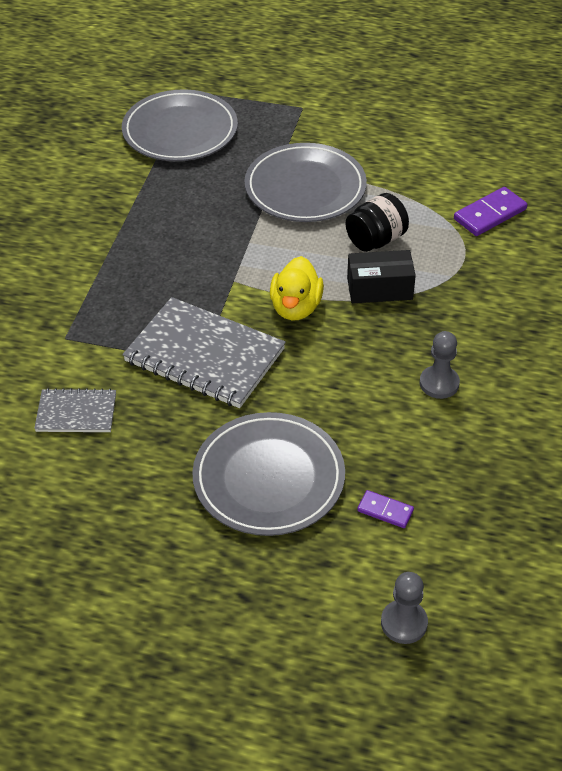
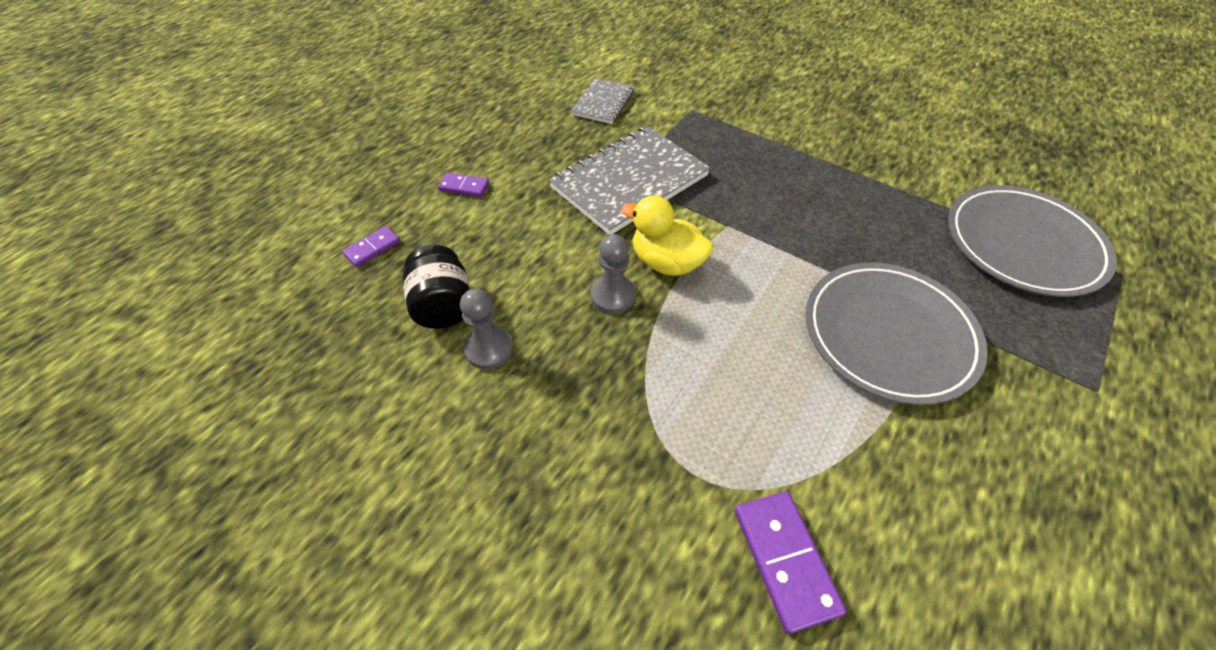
camera: 110 degrees right, 5 degrees up
(269, 478) = (464, 187): grey plate -> purple domino
(376, 240) = (761, 376): black jar -> black jar (443, 306)
(379, 289) = (667, 347): black box -> none
(404, 623) = (264, 224): grey pawn -> grey pawn (613, 295)

